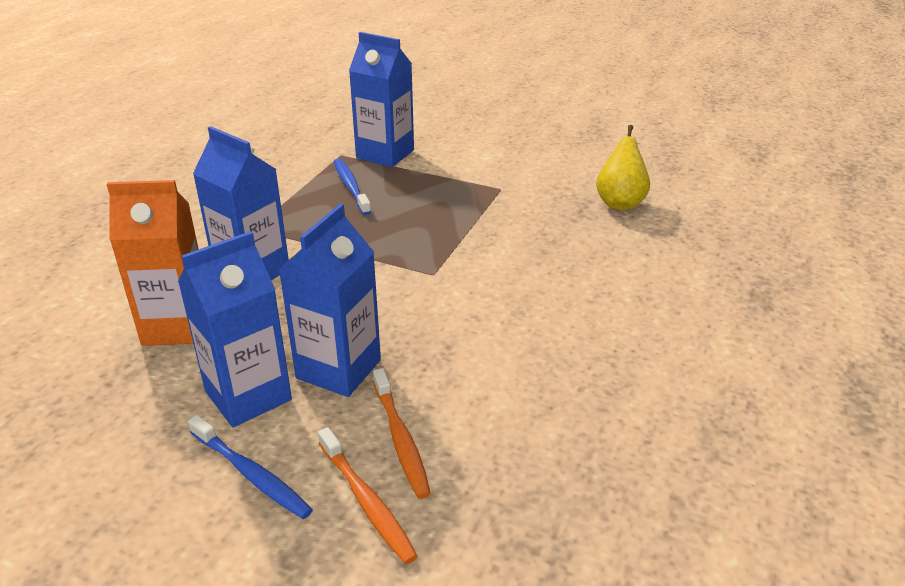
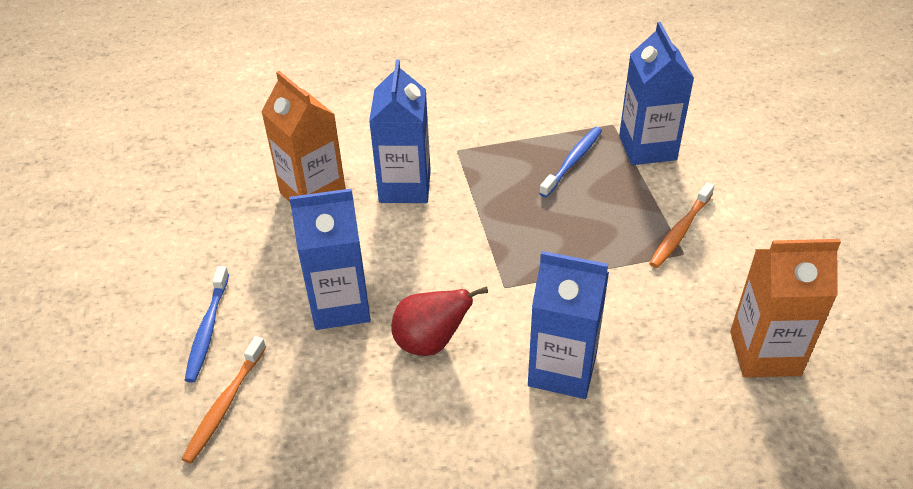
camera: 55 degrees right, 10 degrees up
(248, 396) = (276, 277): blue carton -> blue carton (562, 369)
(400, 439) = (296, 386): orange toothbrush -> orange toothbrush (680, 231)
(444, 336) = (430, 342): none -> red pear
(620, 203) = (765, 353): yellow pear -> orange carton

